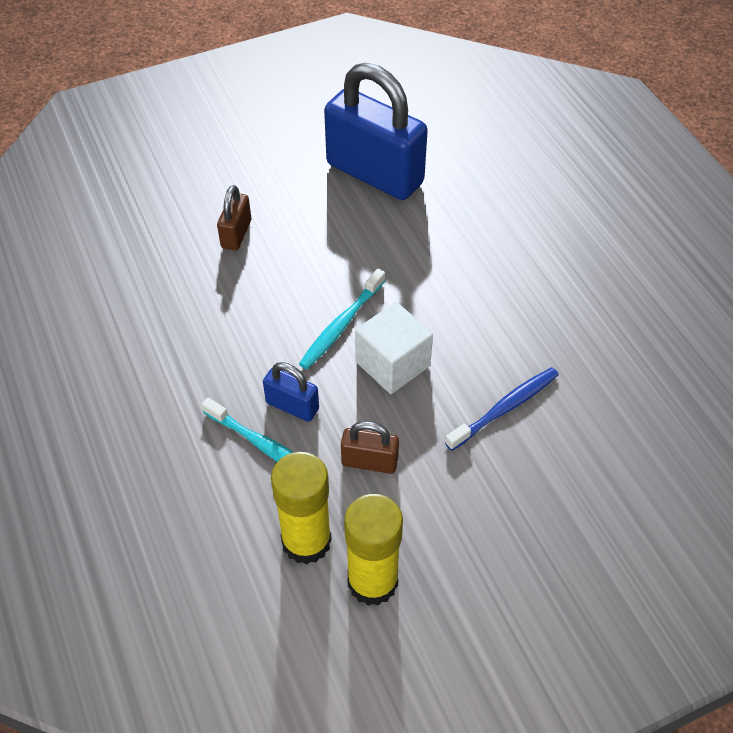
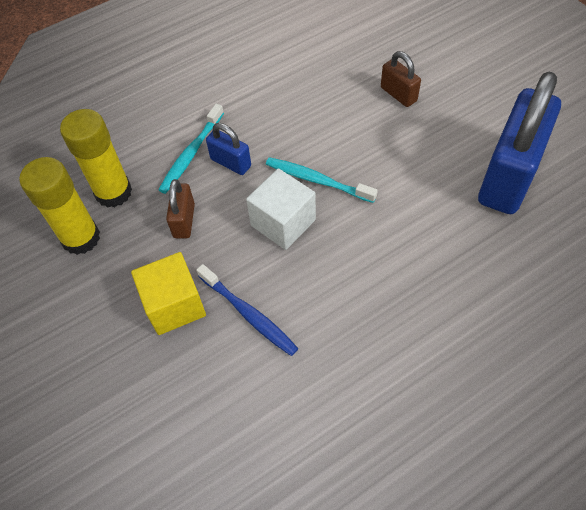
camera: 85 degrees right, 5 degrees up
(236, 234) = (398, 94): brown padlock -> brown padlock turned 45 degrees clockwise
(292, 406) = (231, 162): blue padlock -> blue padlock turned 75 degrees counterclockwise
(485, 478) = (174, 305): none -> yellow cube

